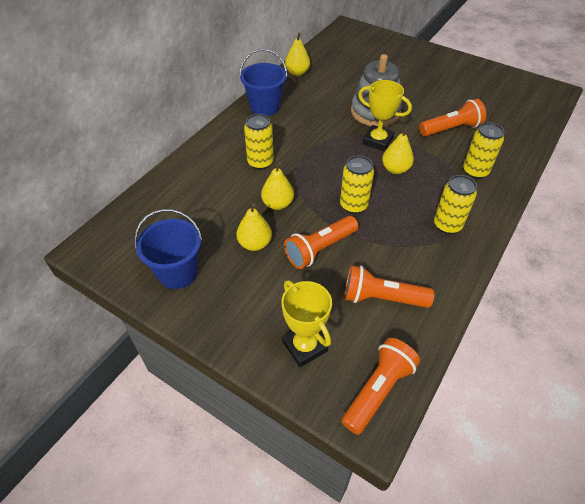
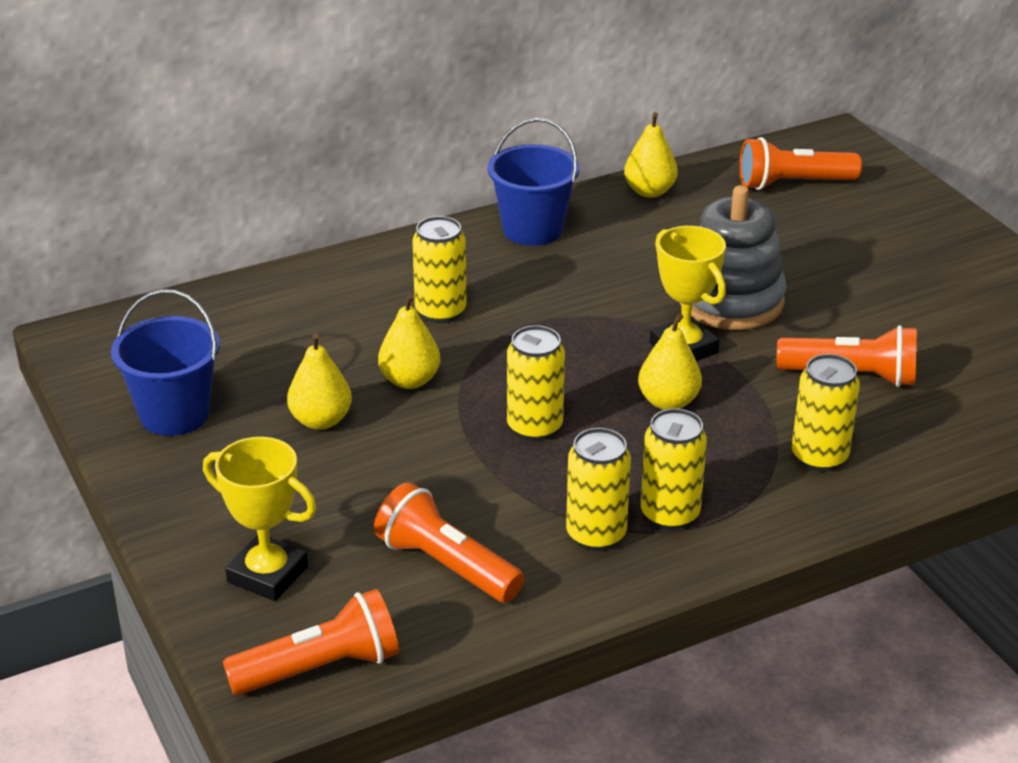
camera: 30 degrees right, 15 degrees down
(304, 346) = (267, 574): yellow trophy -> yellow trophy turned 60 degrees counterclockwise
(320, 249) = (415, 465): orange flashlight -> orange flashlight (793, 184)
(428, 250) = (596, 535): none -> yellow can

